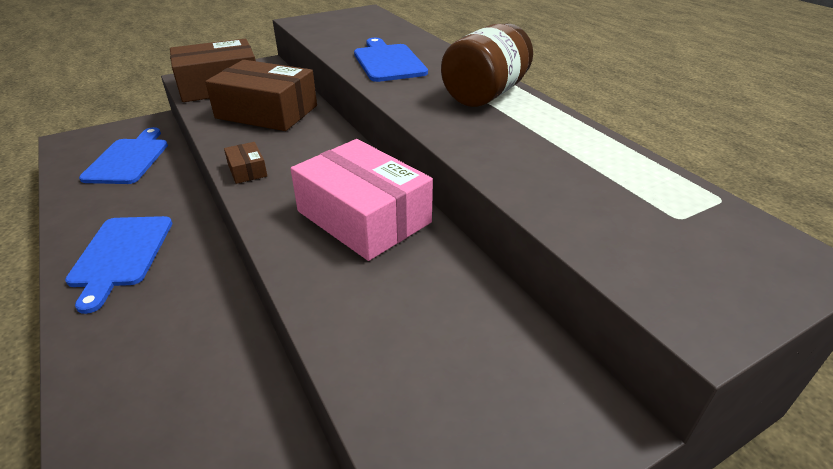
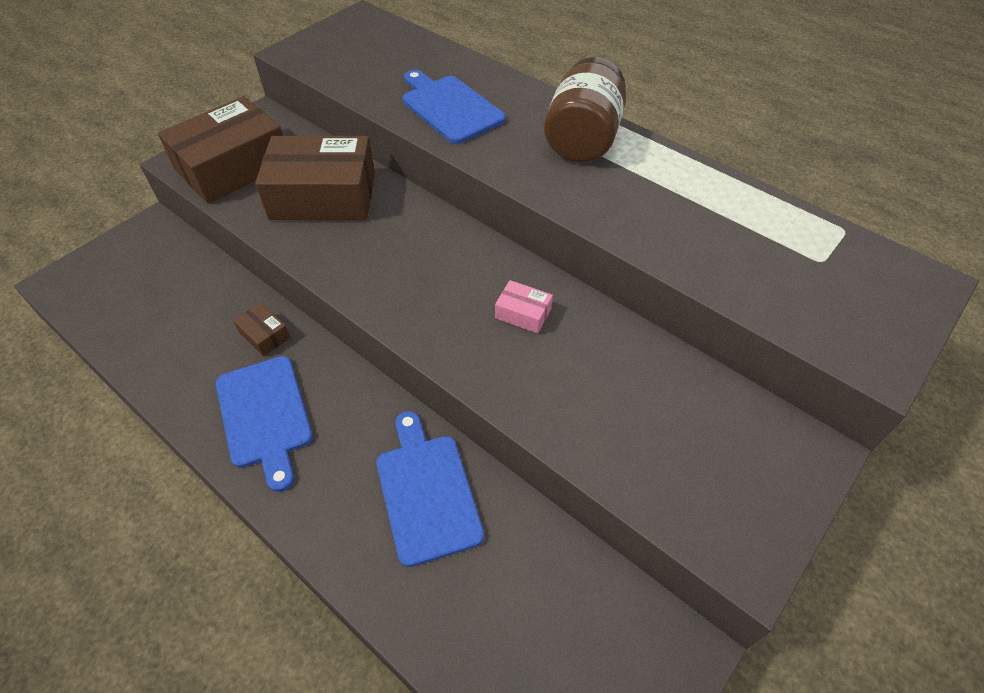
camera: 20 degrees left, 15 degrees up
(128, 159) = (167, 290): blue cutting board -> blue cutting board (426, 492)
(247, 170) = (364, 286): brown box -> brown box (264, 335)
(363, 217) = (523, 313): pink box -> pink box, size x0.42

